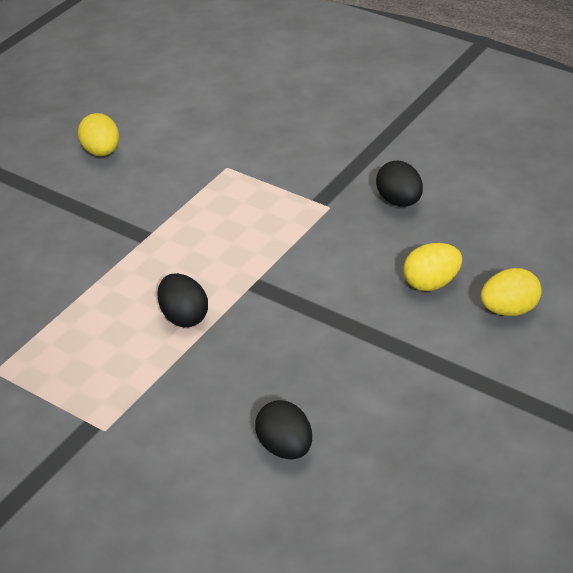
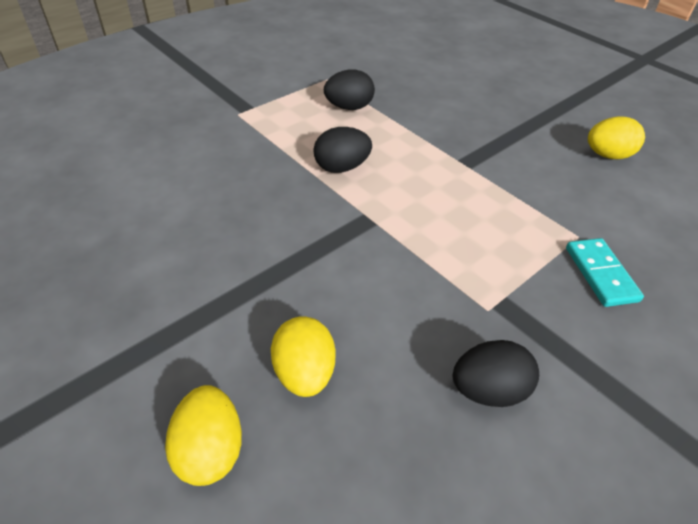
camera: 100 degrees right, 5 degrees up
(267, 156) = (601, 274): none -> turquoise domino
(285, 447) = (146, 195): black egg -> black egg (349, 107)

